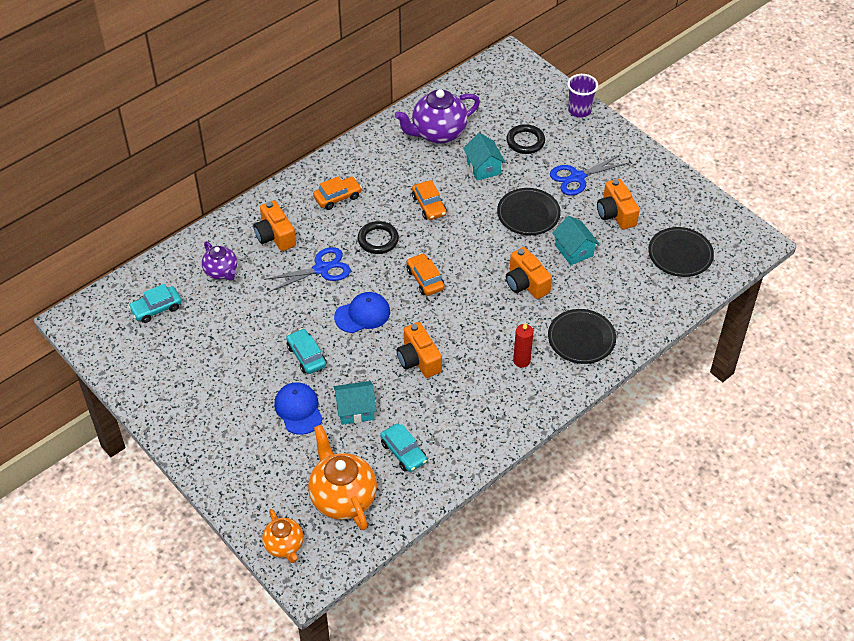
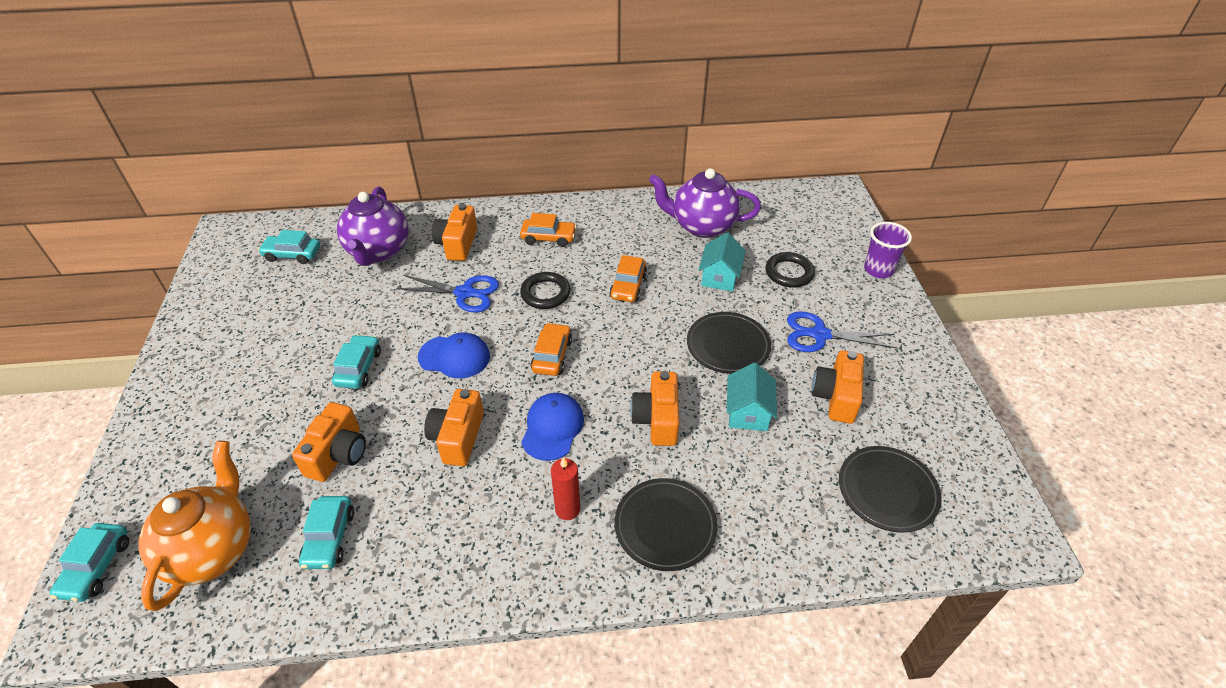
camera: 35 degrees right, 5 degrees down
(221, 272) = (378, 251): purple teapot -> purple teapot, size x1.70
(284, 546) = (96, 567): orange teapot -> turquoise car
(298, 409) = (289, 418): blue cap -> blue cap (552, 428)
(355, 410) = (338, 454): turquoise house -> orange camera

